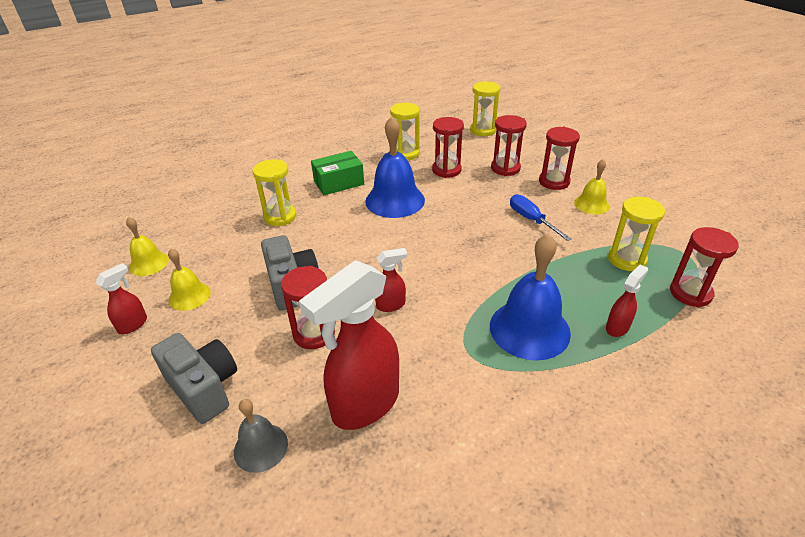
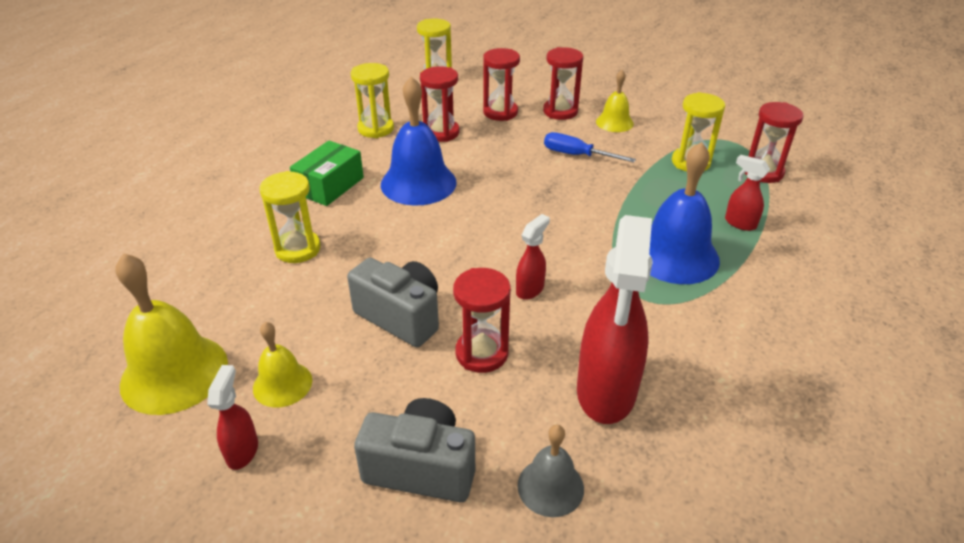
camera: 35 degrees left, 0 degrees up
(149, 263) = (174, 373): yellow bell -> yellow bell, size x1.79
(617, 327) = (739, 223): red spray bottle -> red spray bottle turned 60 degrees counterclockwise

